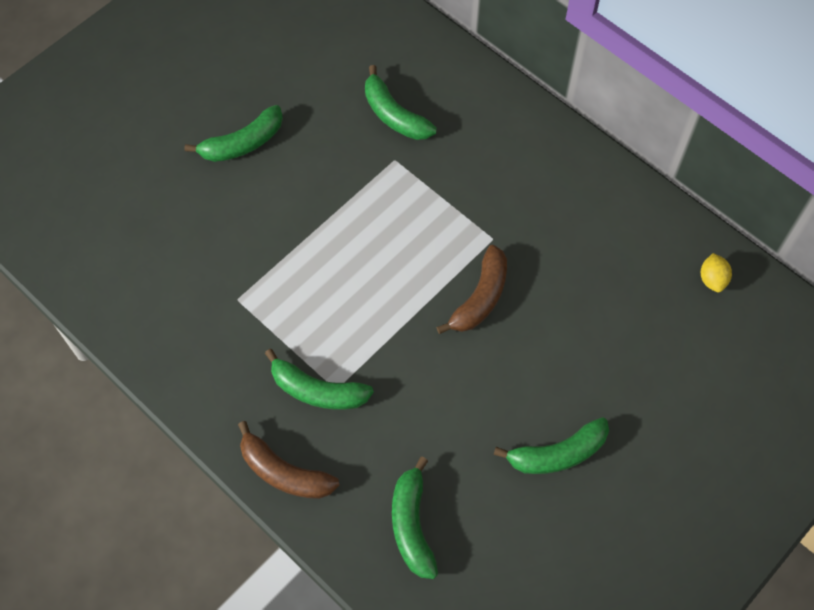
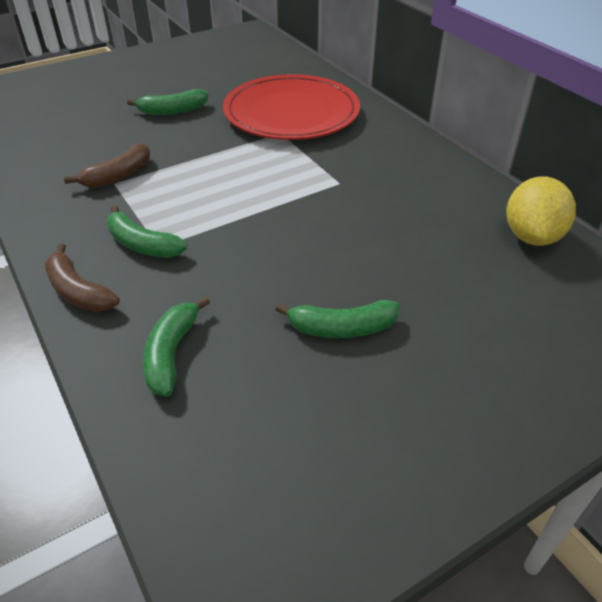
camera: 15 degrees right, 20 degrees down
(394, 115) = (291, 113): green banana -> red plate
(480, 298) = (313, 213): brown banana -> brown banana (118, 175)
(712, 279) = (532, 236): yellow lemon -> yellow lemon, size x2.20

